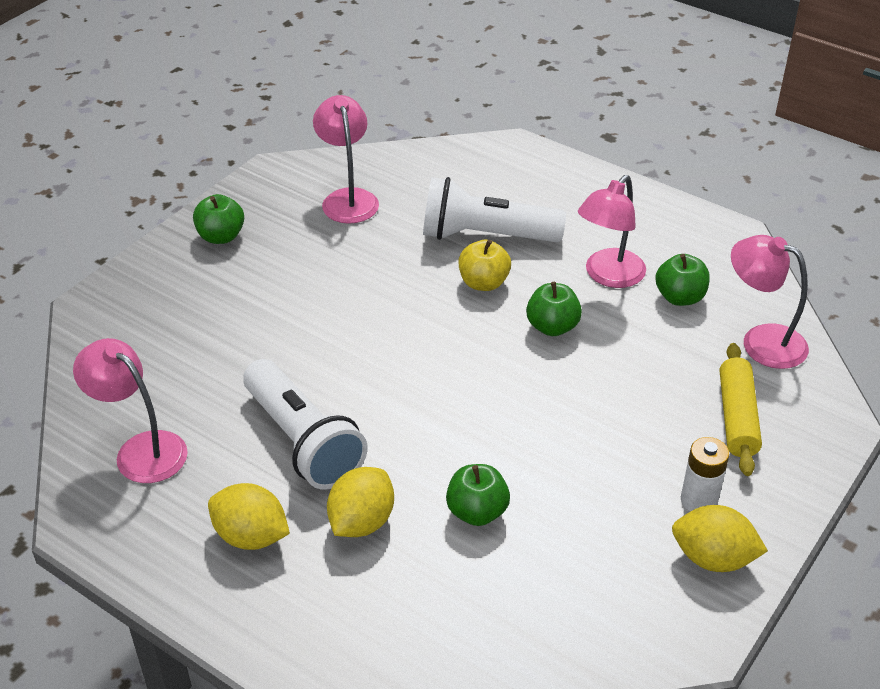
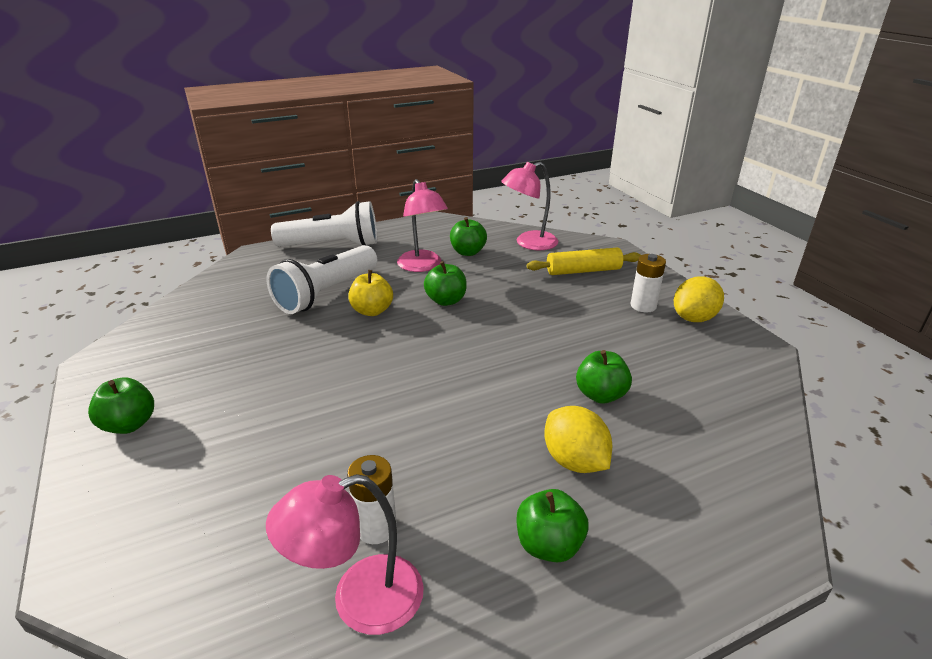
camera: 60 degrees left, 10 degrees down
(207, 427) = (376, 528): none -> white battery
(251, 536) = (549, 545): yellow lemon -> green apple
(303, 441) = (453, 464): white flashlight -> white flashlight (332, 245)
(348, 198) = (195, 336): pink lamp -> none
(737, 417) = (583, 271): yellow rolling pin -> yellow rolling pin turned 45 degrees counterclockwise

